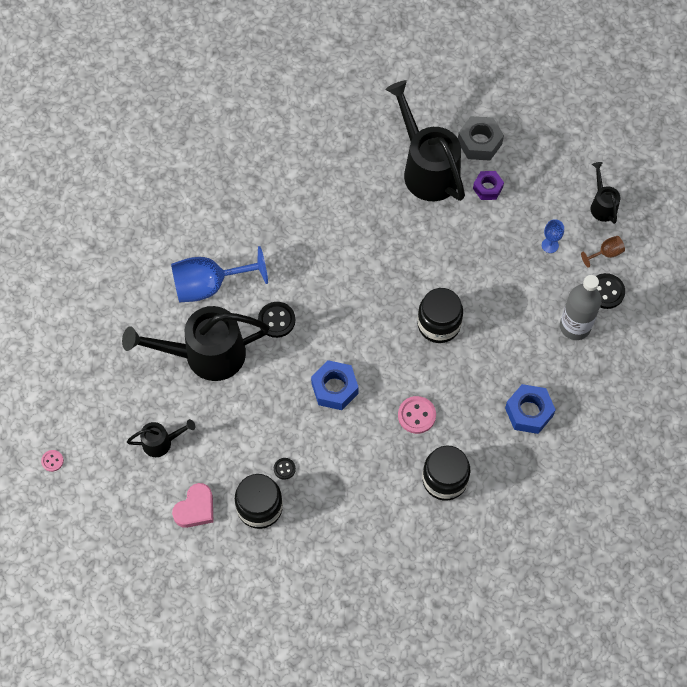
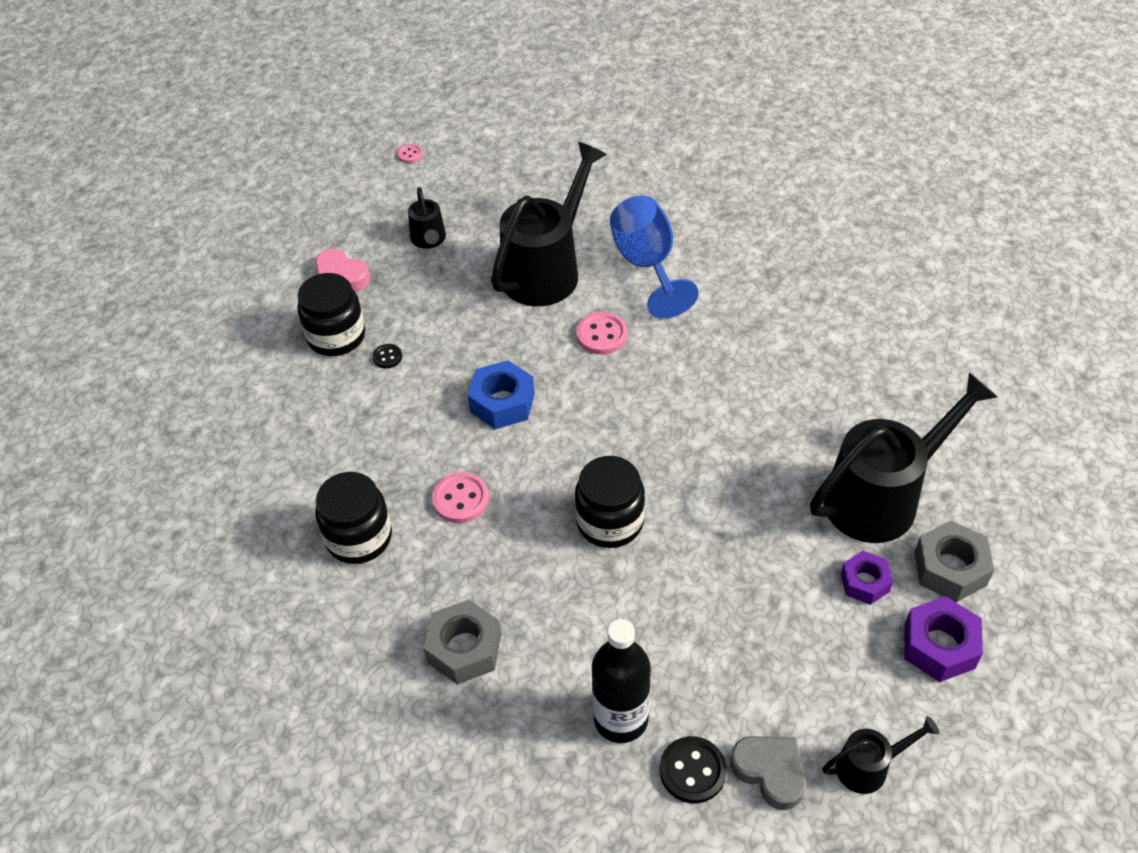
camera: 90 degrees right, 15 degrees down
(205, 355) = (547, 269): black watering can -> black watering can turned 45 degrees clockwise
(276, 320) = (602, 335): black button -> pink button
(529, 412) = (464, 648): blue nut -> grey nut
(530, 158) = (939, 646): none -> purple nut
(550, 245) = (772, 678): blue goblet -> none
(575, 326) = (621, 719): grey bottle -> black bottle
(606, 253) = (770, 772): brown goblet -> grey heart

